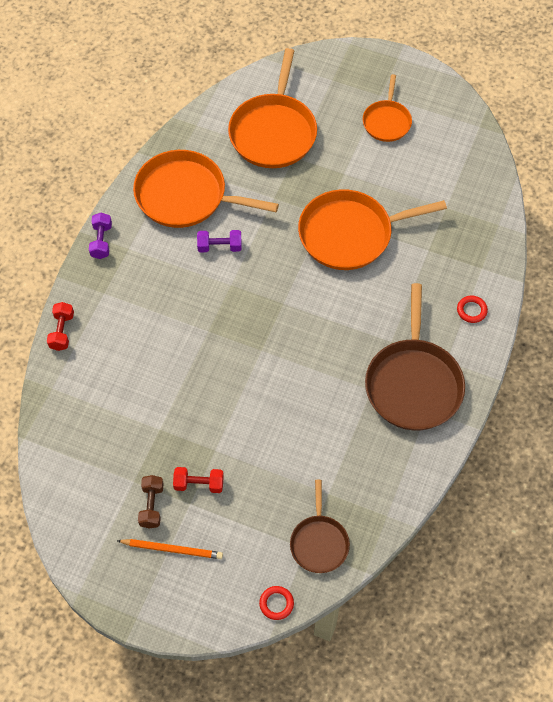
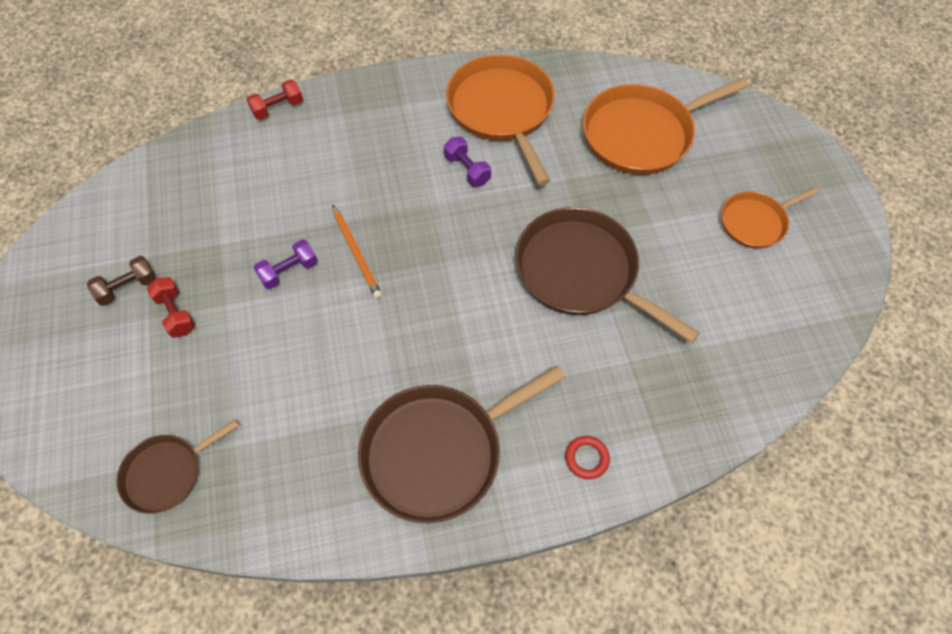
camera: 55 degrees right, 0 degrees up
(101, 241) = (397, 79): purple dumbbell -> purple dumbbell (289, 271)
(172, 549) = (86, 334): orange pencil -> orange pencil (357, 253)
(276, 603) = (67, 473): red ring -> none
(350, 234) = (581, 272): orange pan -> brown pan

